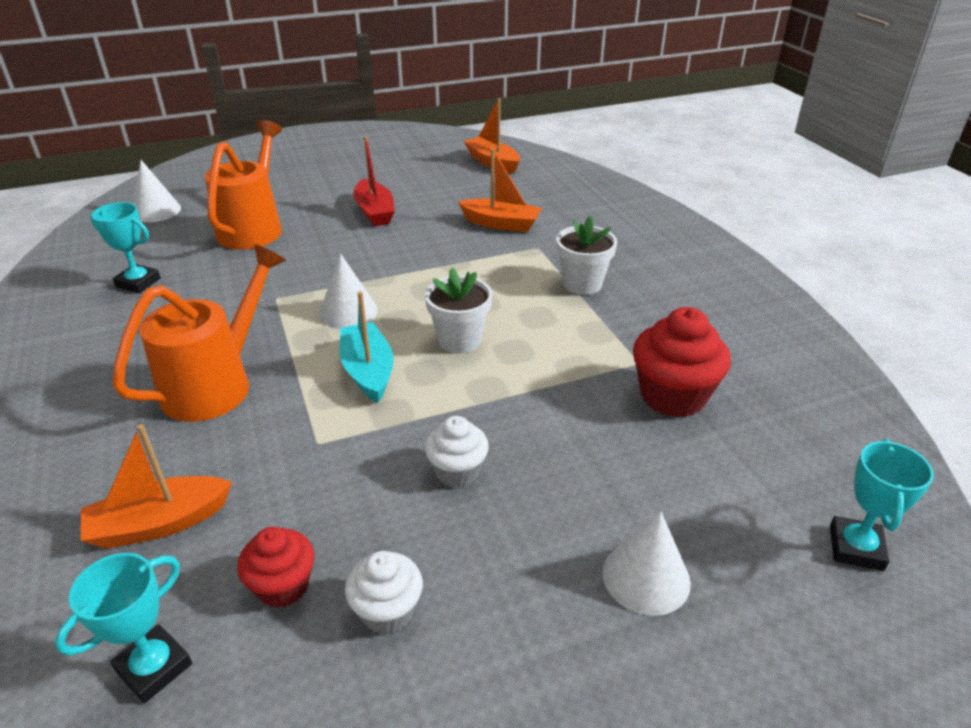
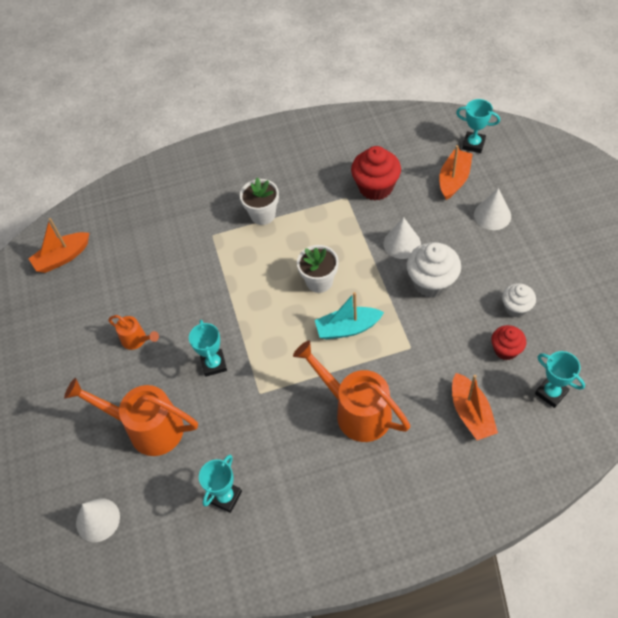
camera: 80 degrees left, 20 degrees up
(329, 262) = (214, 364): none -> turquoise trophy
(348, 312) = (282, 345): white cone -> white cone (402, 243)
(375, 212) = (137, 340): red boat -> orange watering can
(457, 471) = (431, 282): white cupcake -> white cupcake, size x1.65
(501, 224) = (173, 255): orange boat -> orange boat (454, 179)

